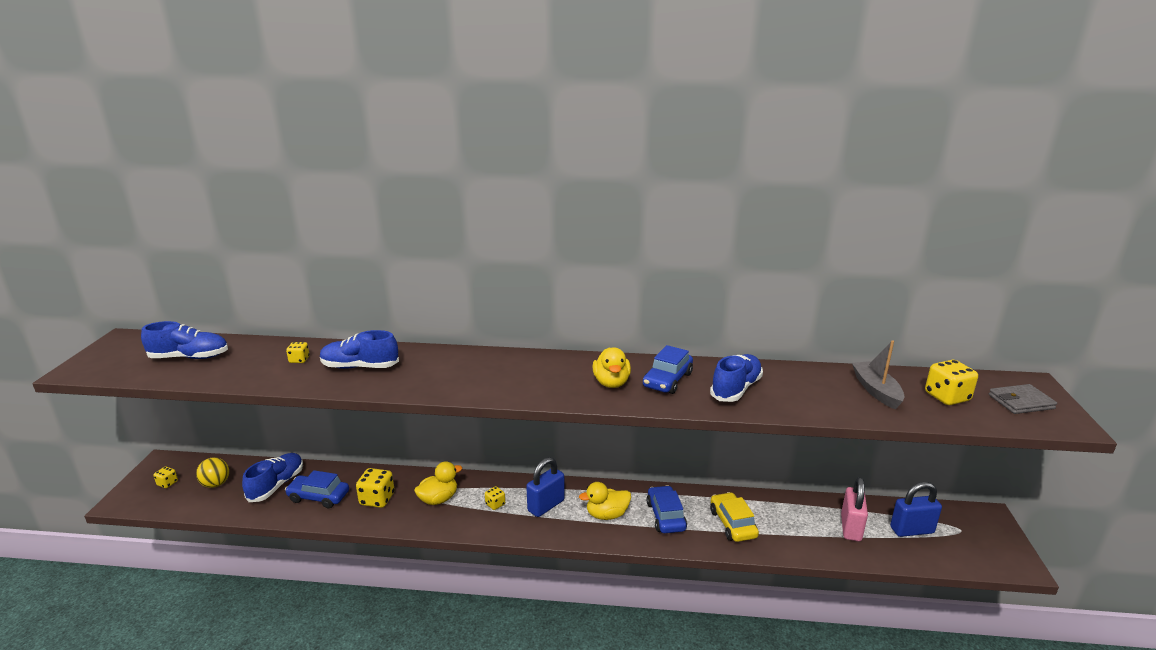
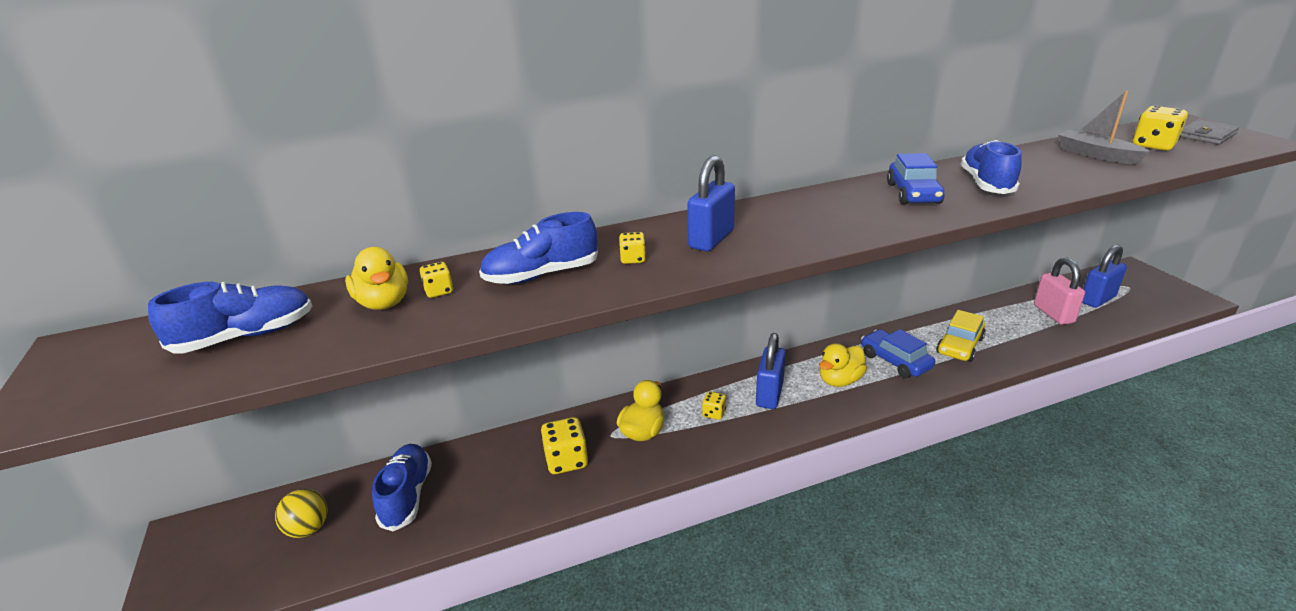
camera: 25 degrees left, 5 degrees up
(167, 483) = (222, 558): yellow dice -> yellow dice (633, 259)
(318, 497) = (484, 487): blue car -> none
(483, 373) = (711, 239): none -> blue padlock
(611, 383) = (864, 210): yellow duck -> yellow duck (384, 303)
(732, 524) = (959, 346): yellow car -> yellow car turned 105 degrees counterclockwise

